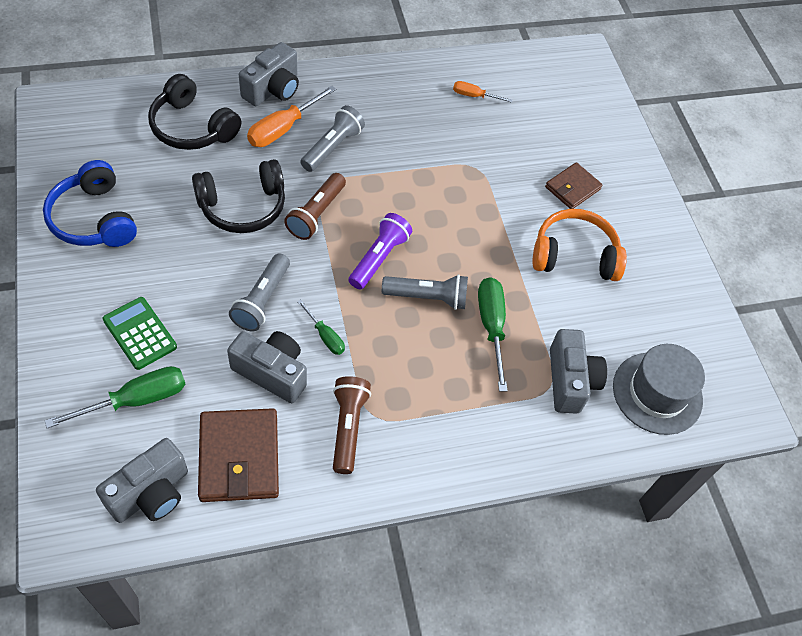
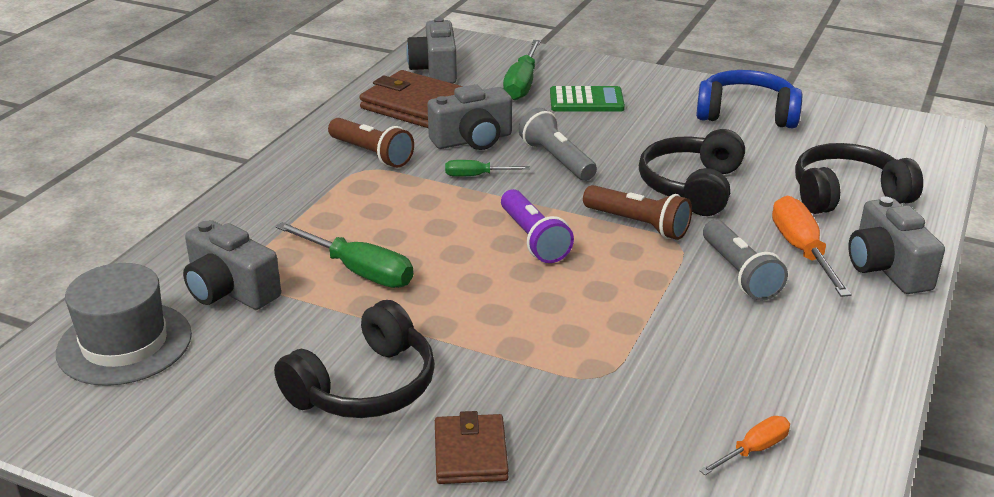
camera: 135 degrees right, 25 degrees down
(316, 214) = (638, 224): brown flashlight -> brown flashlight turned 150 degrees clockwise
(427, 297) = (446, 248): grey flashlight -> none
(574, 255) = (365, 386): orange headphones -> black headphones

